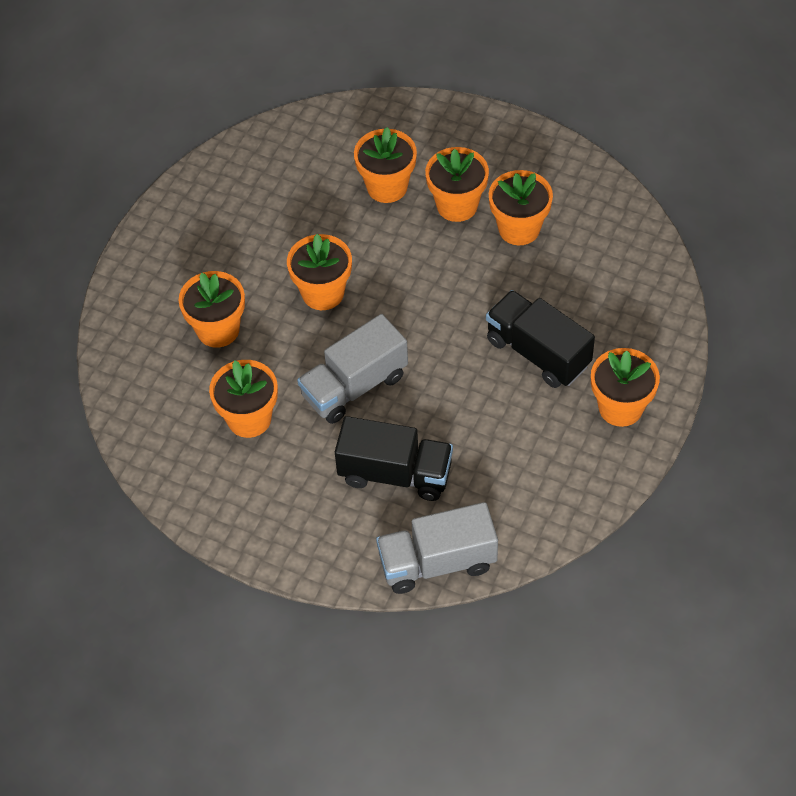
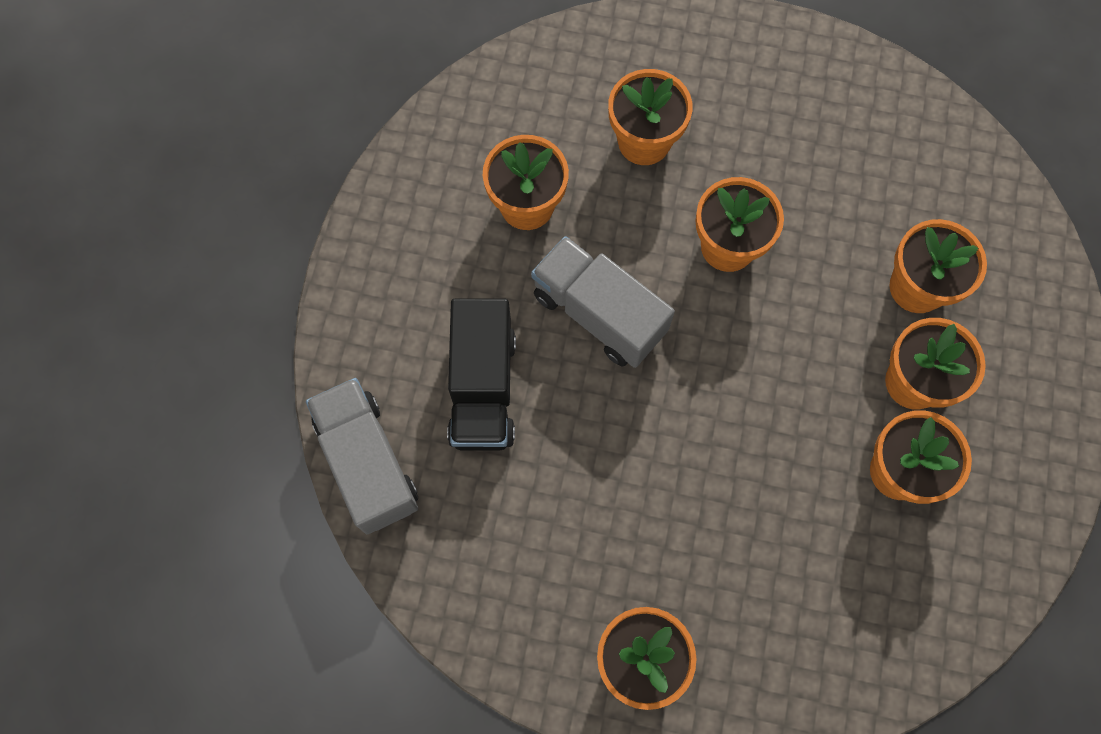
camera: 75 degrees right, 15 degrees up
(538, 352) = (702, 532): black truck -> none

